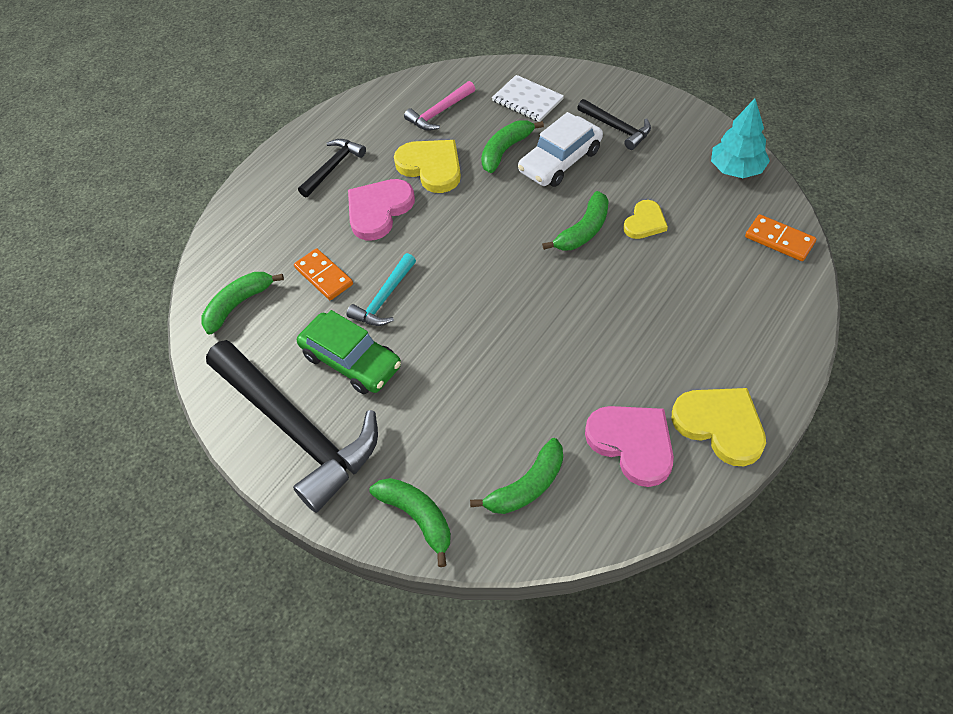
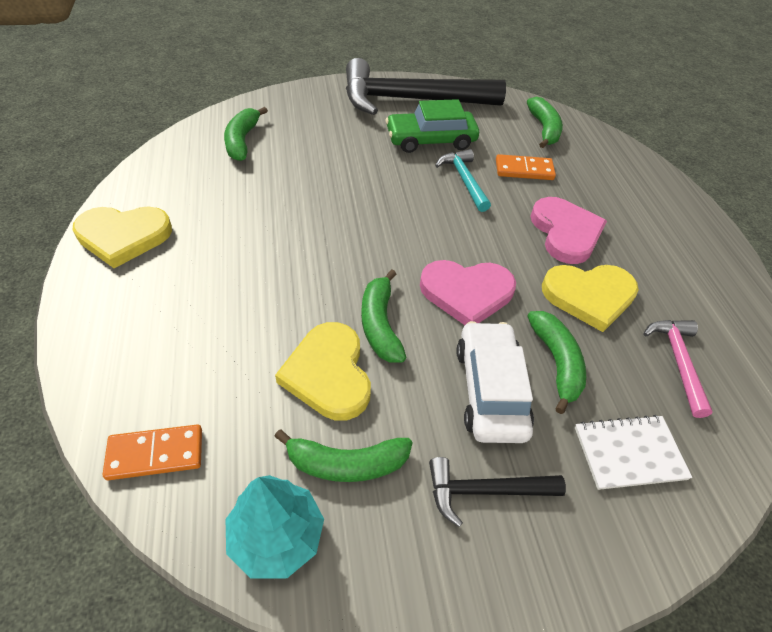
camera: 125 degrees right, 5 degrees down
(333, 167) = (656, 243): black hammer -> none
(417, 517) = (293, 102): green banana -> green banana (346, 463)
(632, 444) = (188, 192): pink heart -> pink heart (466, 293)
(645, 222) = (328, 374): yellow heart -> yellow heart, size x1.65

